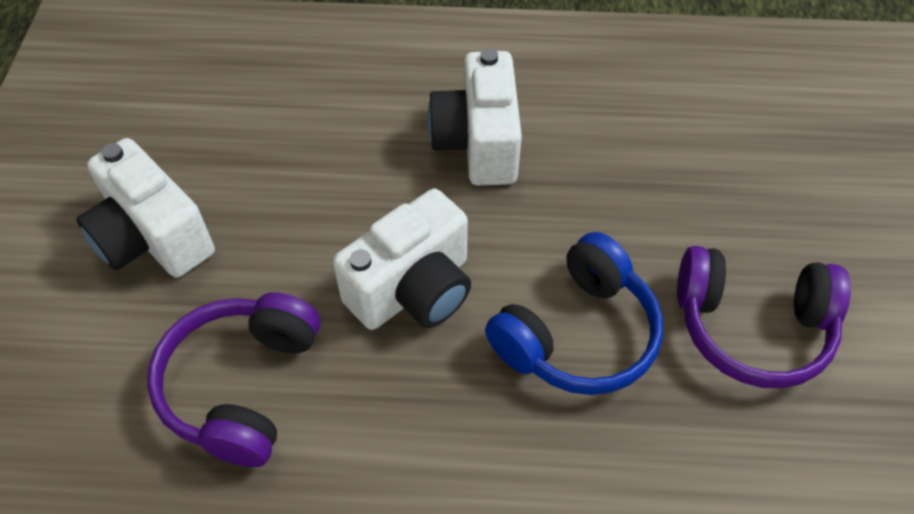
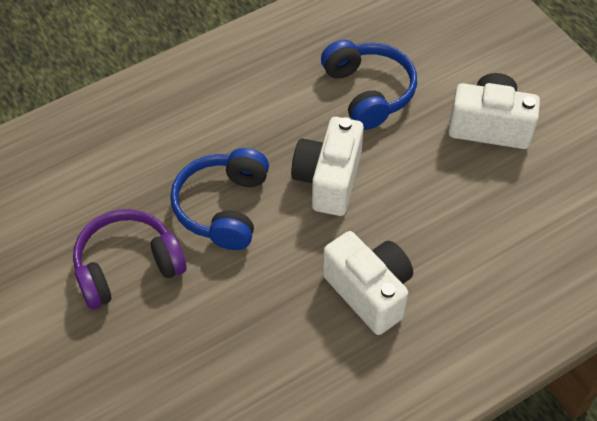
camera: 145 degrees right, 0 degrees up
(242, 386) = (368, 92): purple headphones -> blue headphones

